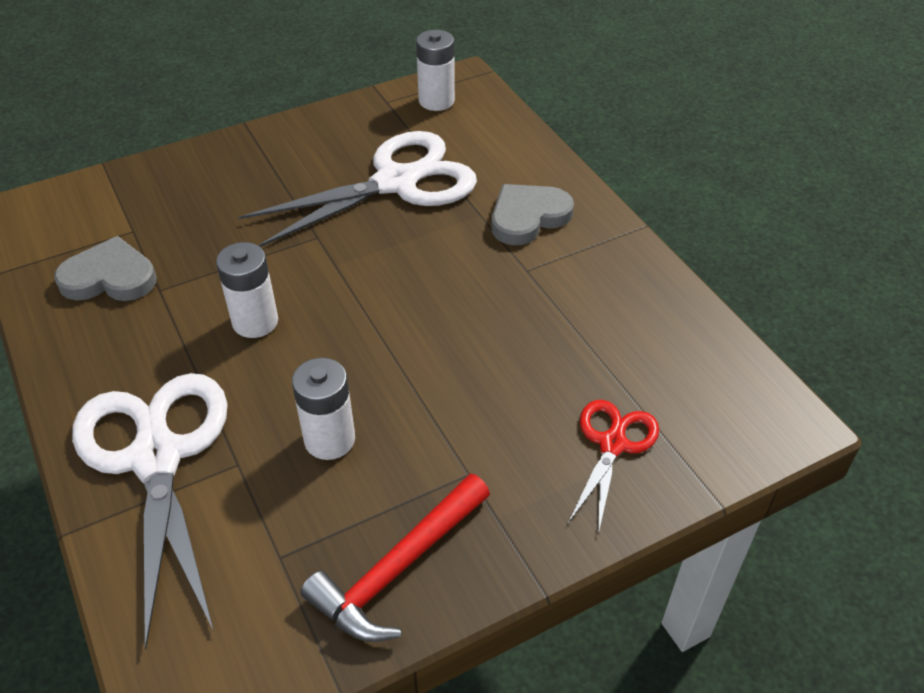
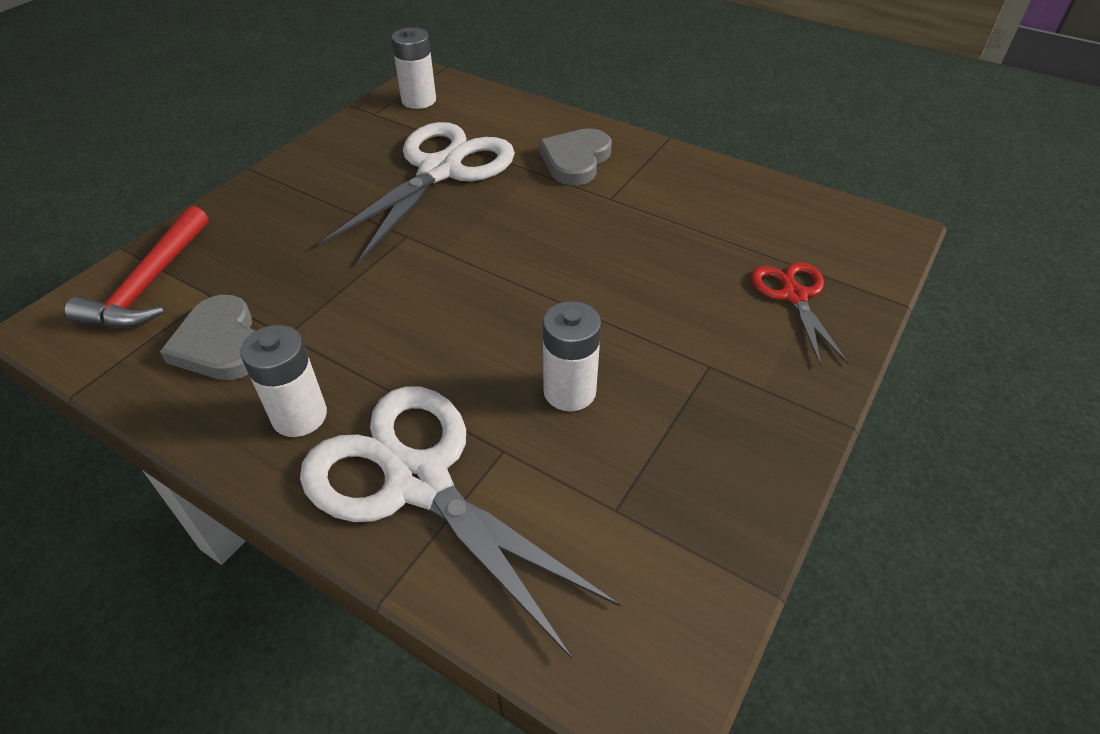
camera: 30 degrees left, 0 degrees up
(109, 277) = (220, 344): grey heart -> grey heart turned 90 degrees counterclockwise
(255, 321) = (410, 324): white battery -> white battery (299, 416)
(398, 568) = (725, 466): red hammer -> red hammer (150, 283)

